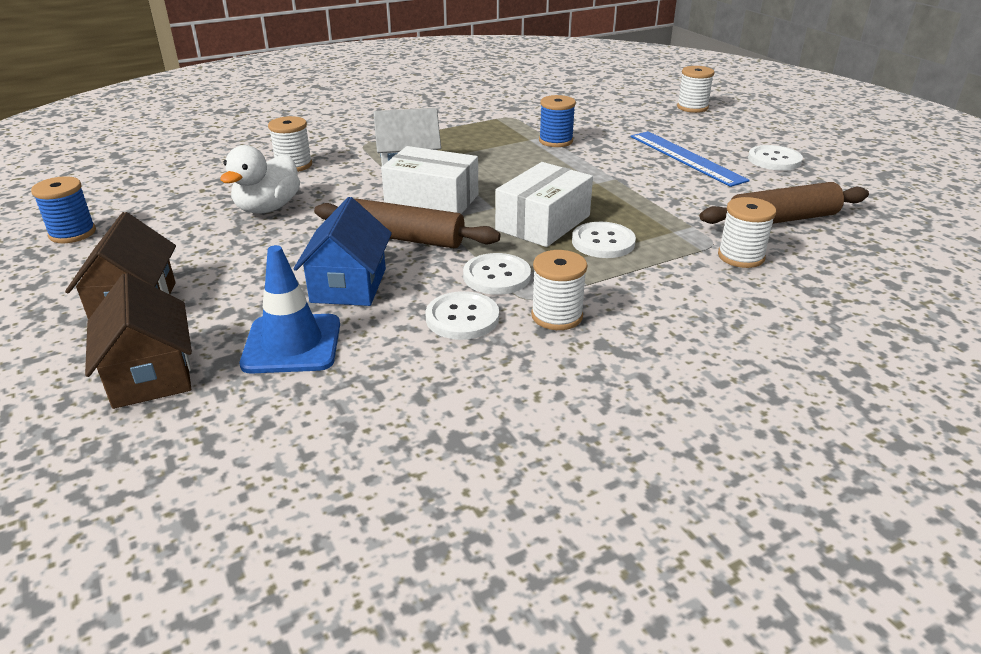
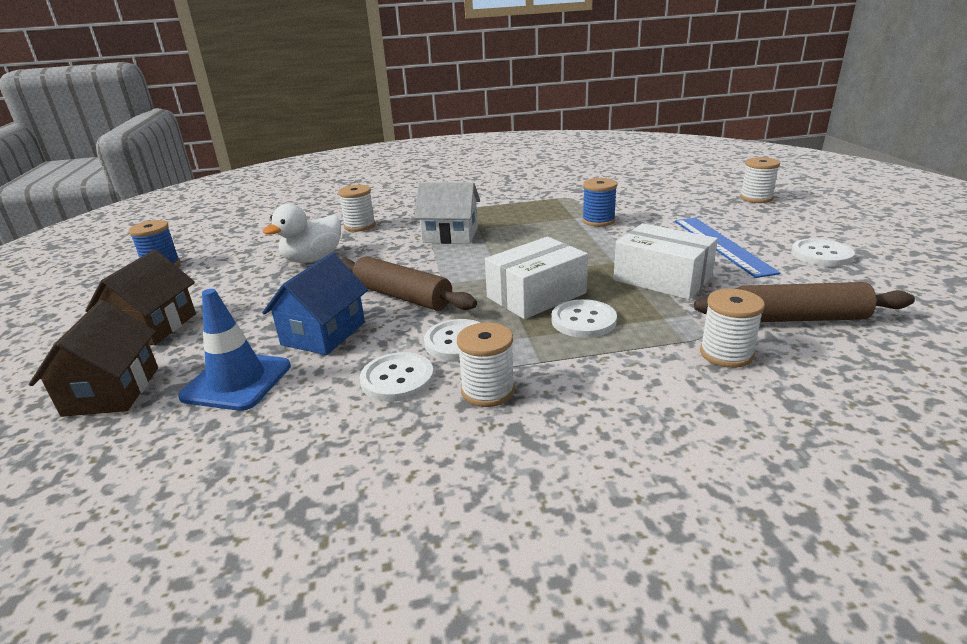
camera: 20 degrees right, 5 degrees down
(432, 200) = (449, 265): white box -> white box (662, 279)

